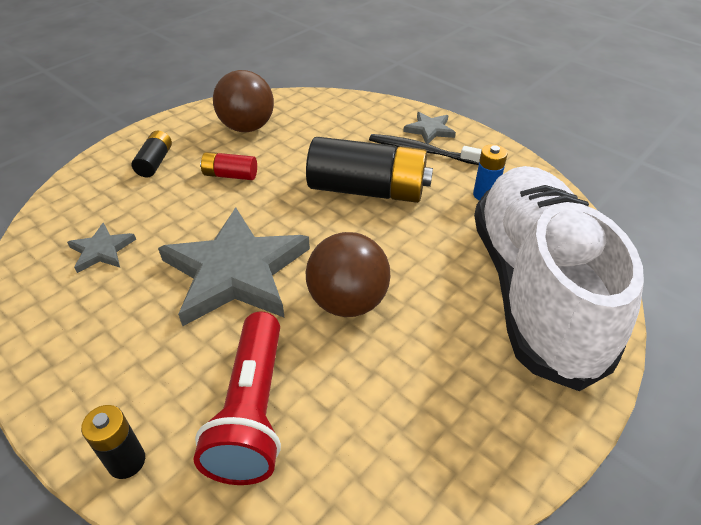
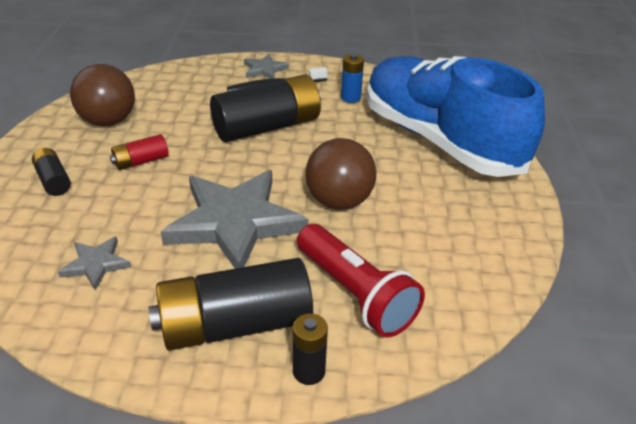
camera: 40 degrees left, 5 degrees down
(127, 371) = (235, 324): none -> black battery
(534, 290) = (440, 140): white shoe -> blue shoe

